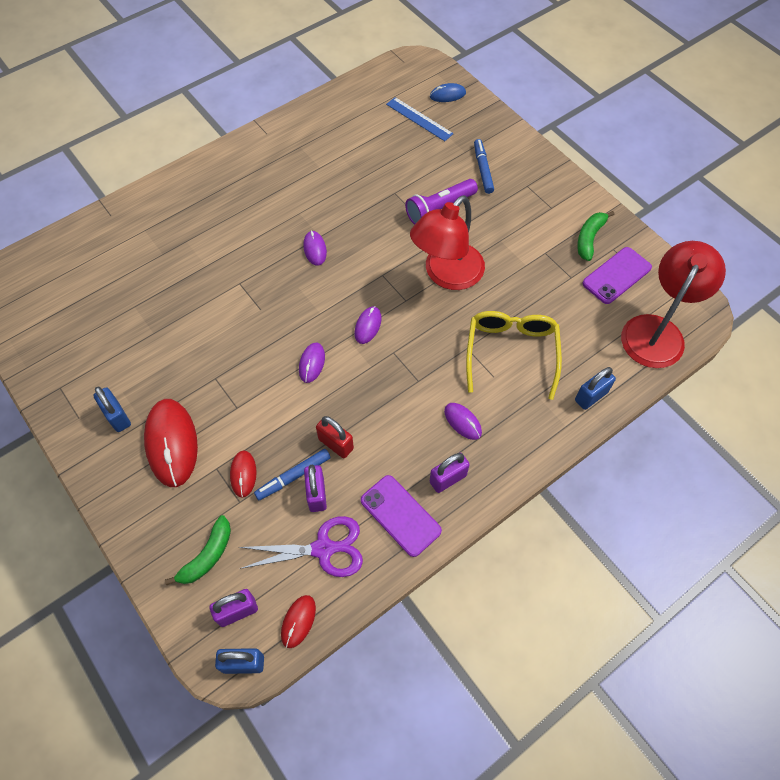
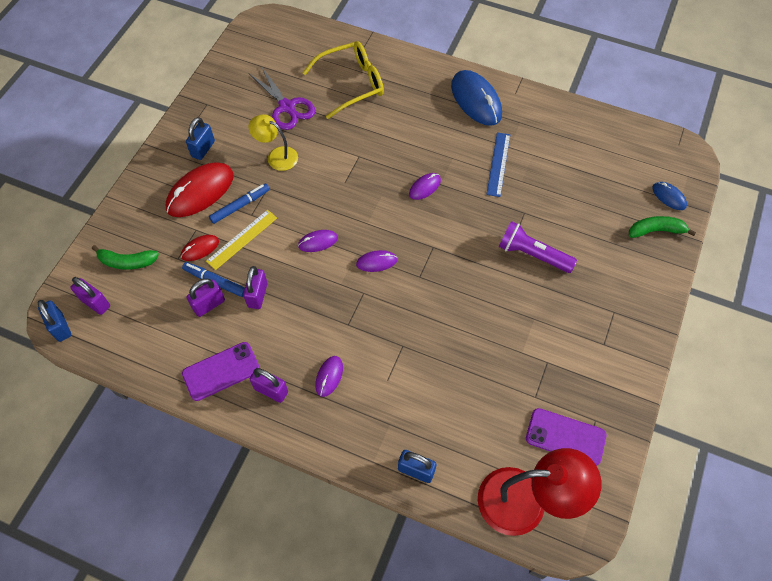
camera: 60 degrees right, 0 degrees up
(182, 352) = (276, 156): none -> yellow lamp
(250, 164) = (476, 100): none -> blue mouse
(260, 429) = (242, 239): none -> yellow ruler
(298, 621) = (105, 345): red mouse -> none
(323, 549) = (168, 332): purple scissors -> purple scissors (287, 107)
(336, 444) = (257, 295): red padlock -> purple padlock
(400, 515) = (221, 371): purple phone -> purple phone turned 45 degrees clockwise
(419, 119) = (621, 189): blue ruler -> blue ruler (498, 164)
(446, 275) = (466, 294): red lamp -> none
(482, 169) = (603, 267): blue marker -> blue marker (240, 206)
(511, 353) = (420, 383): yellow glasses -> yellow glasses (351, 84)
(589, 238) = (591, 393): green banana -> green banana (655, 230)

